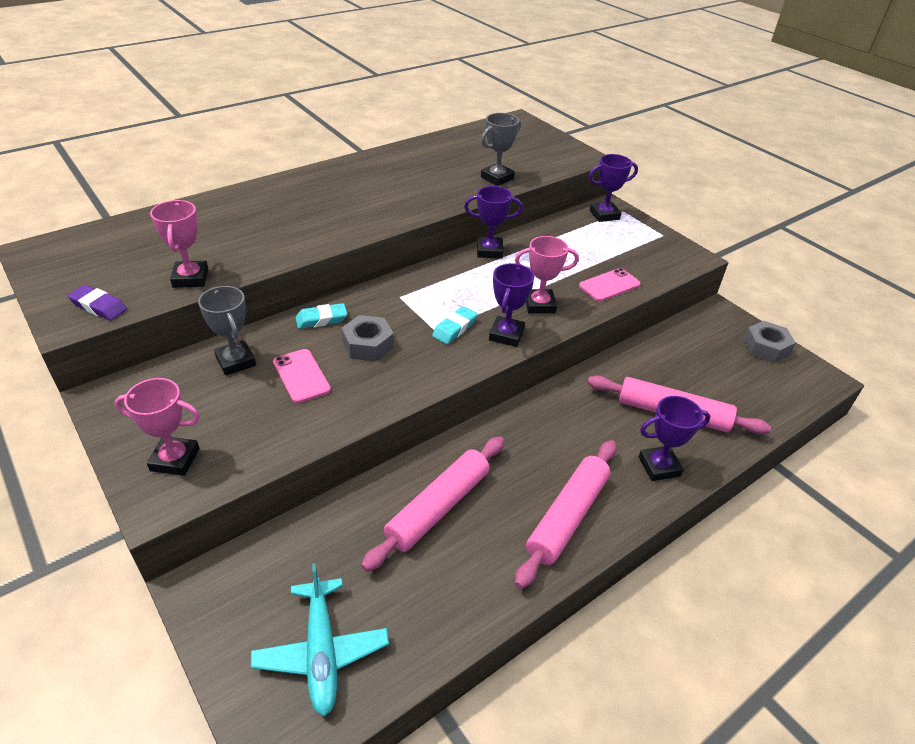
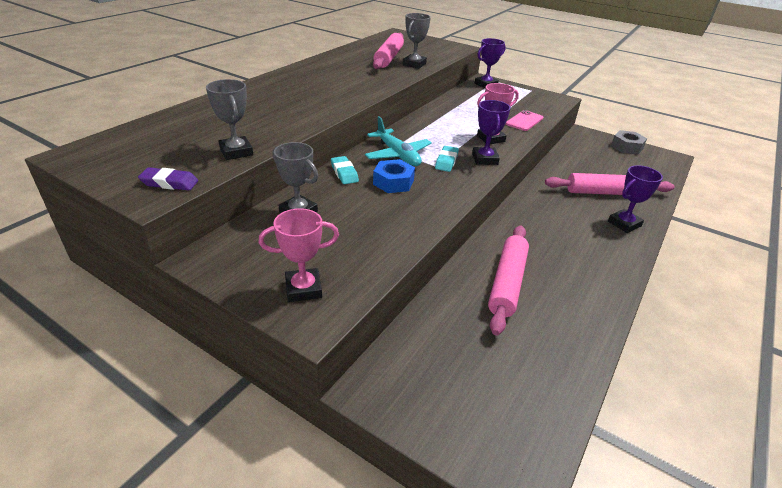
camera: 20 degrees left, 5 degrees down
(190, 278) = (236, 152): pink trophy -> grey trophy
(301, 376) = (360, 211): pink phone -> none
(321, 319) = (344, 173): turquoise eraser -> turquoise eraser turned 75 degrees counterclockwise
(321, 652) = (503, 403): turquoise plane -> turquoise plane (398, 155)
(368, 345) = (393, 182): grey nut -> blue nut
(489, 251) = (429, 114): purple trophy -> none
(567, 517) = (595, 266): pink rolling pin -> pink rolling pin (389, 58)

